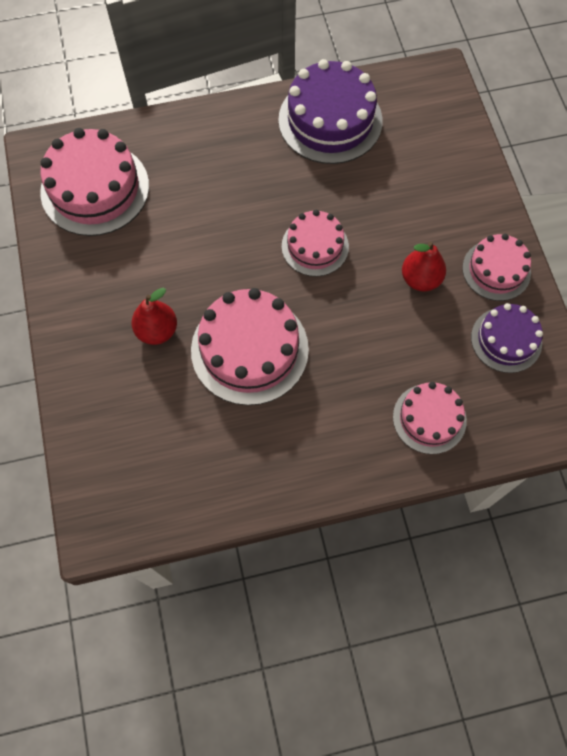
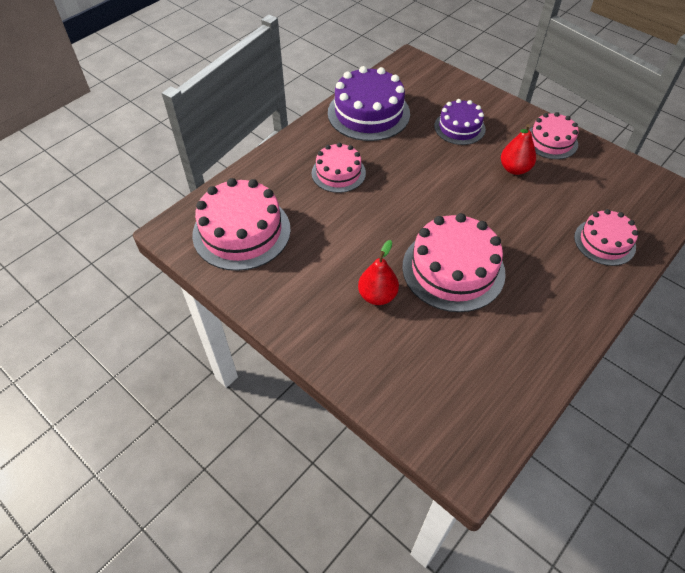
camera: 35 degrees left, 15 degrees down
(315, 246) = (432, 185): pink cake -> pink cake (338, 173)
(506, 340) = (597, 174): purple cake -> purple cake (459, 127)

